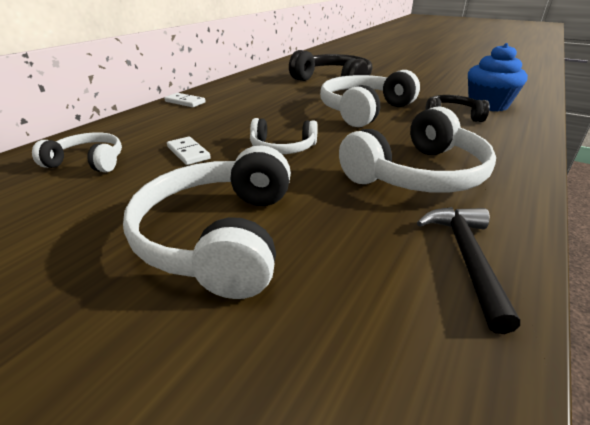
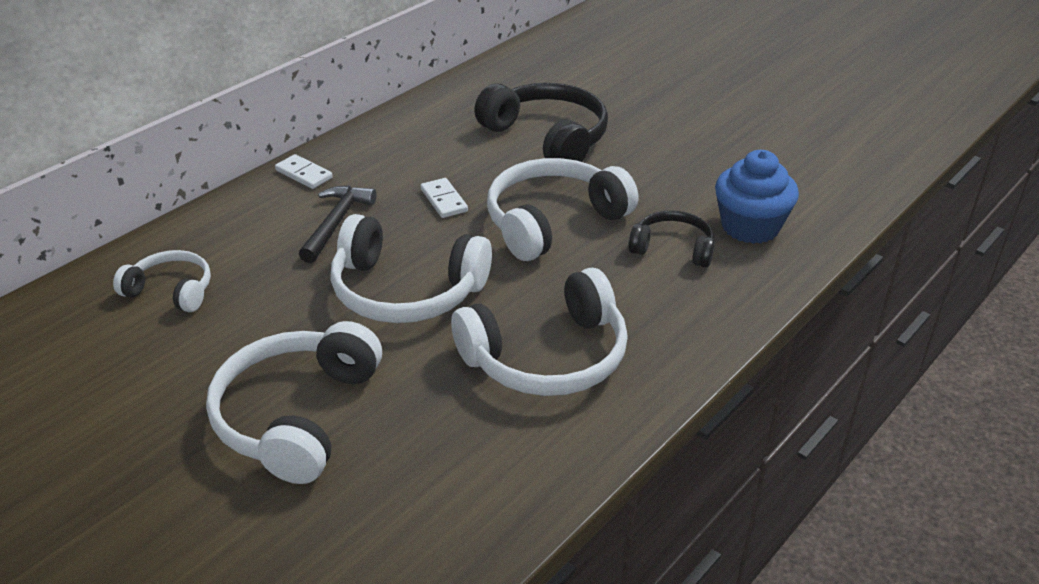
camera: 10 degrees right, 5 degrees up
(188, 153) = (288, 287): white domino -> white domino (444, 200)
(282, 148) = (406, 291): white headphones -> white headphones, size x1.76
(466, 258) = (521, 472): black hammer -> black hammer (336, 223)

